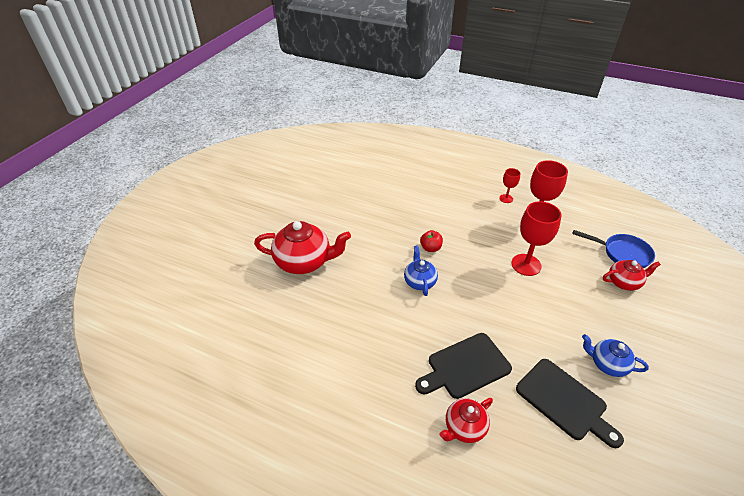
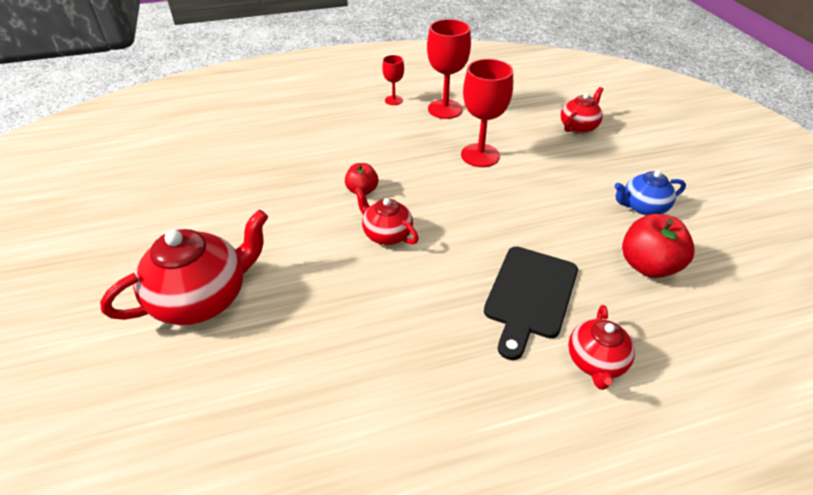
camera: 40 degrees left, 0 degrees up
(419, 281) = (386, 234): blue teapot -> red teapot
(564, 401) = (648, 265): black cutting board -> red apple
(622, 253) = (551, 102): blue pan -> none

